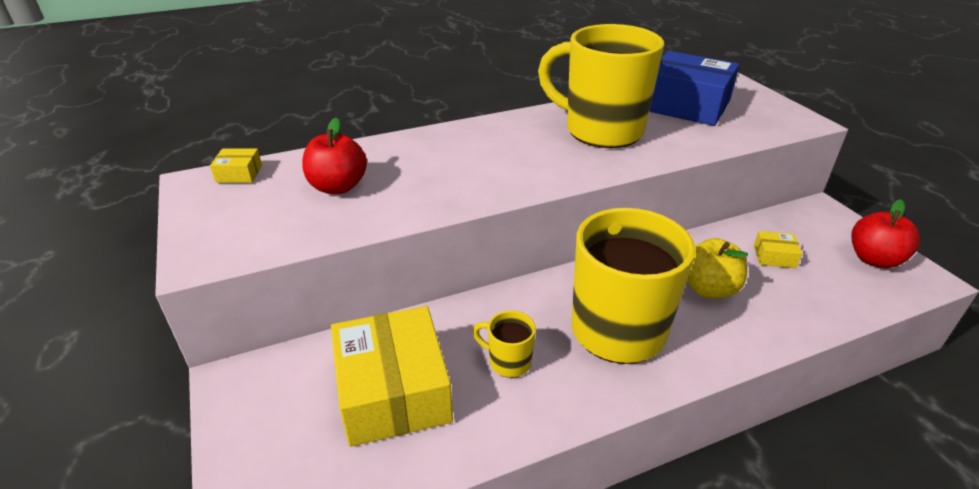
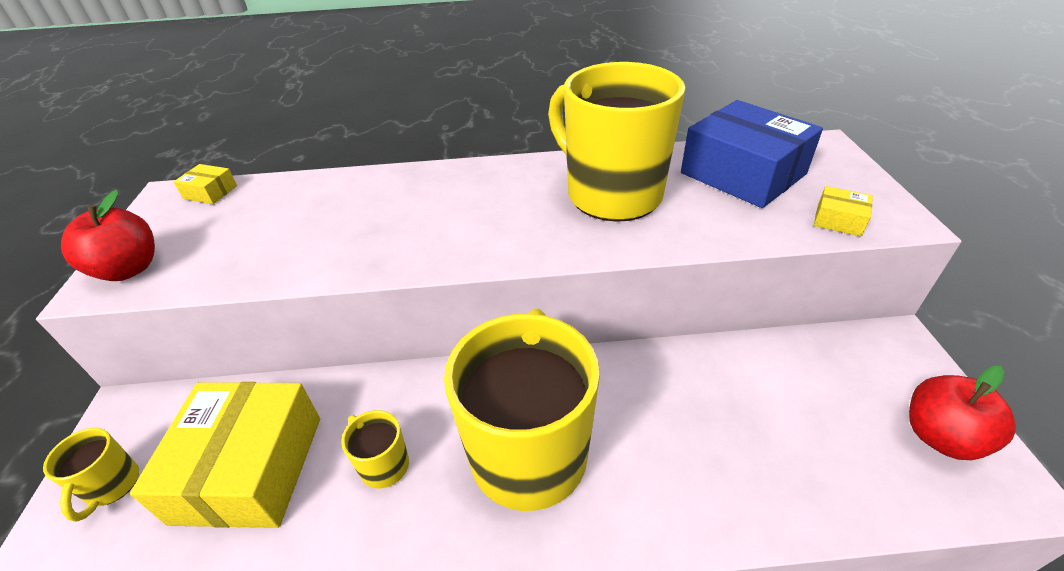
camera: 20 degrees right, 5 degrees up
(271, 434) = (112, 486): none -> yellow mug
(338, 187) = (283, 223): red apple -> red apple (129, 269)
(708, 289) = (675, 426): yellow apple -> none
(774, 256) = (790, 398): yellow box -> yellow box (838, 220)

